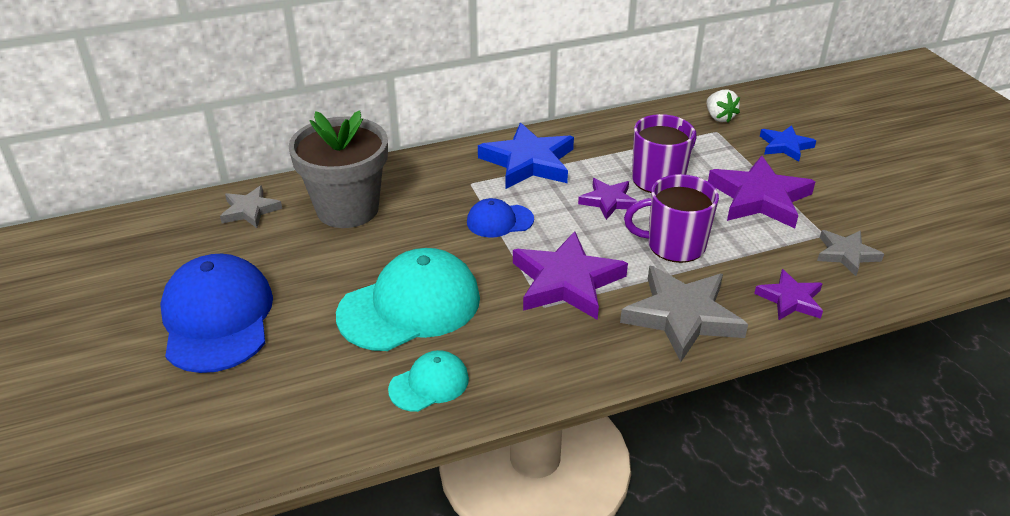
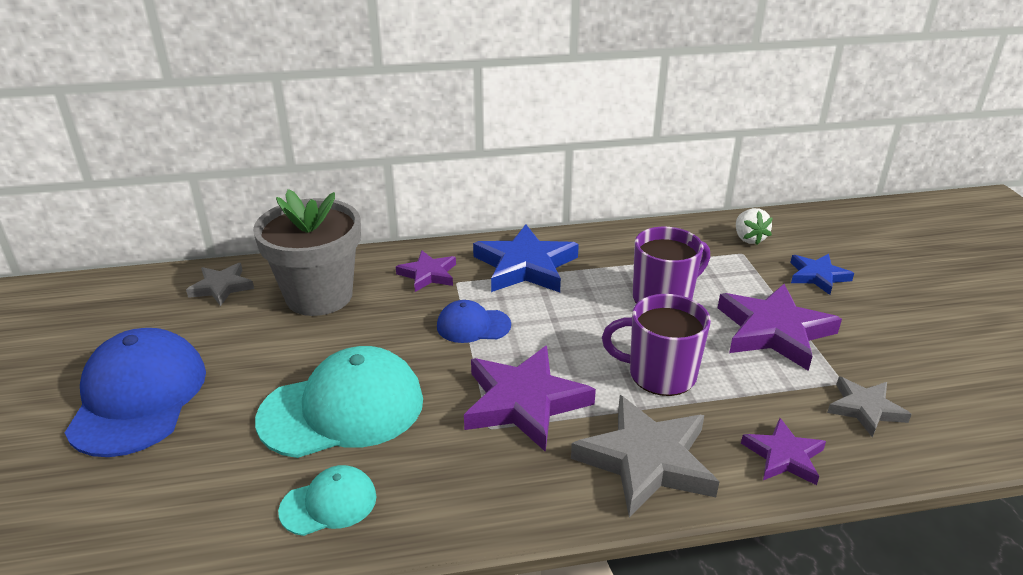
camera: 10 degrees right, 5 degrees down
(608, 201) = (599, 316): purple star -> purple star (428, 274)

